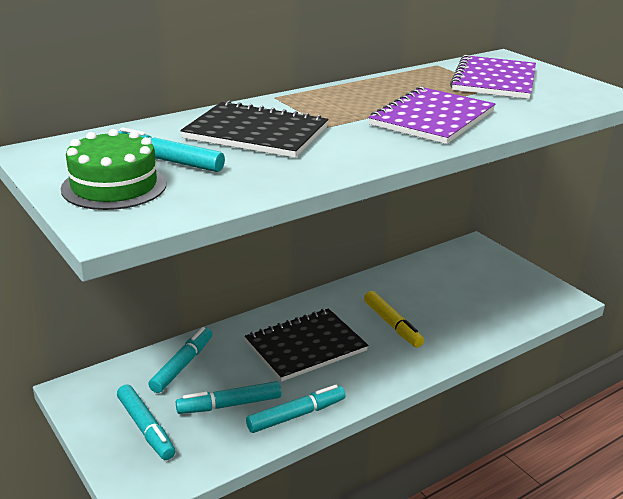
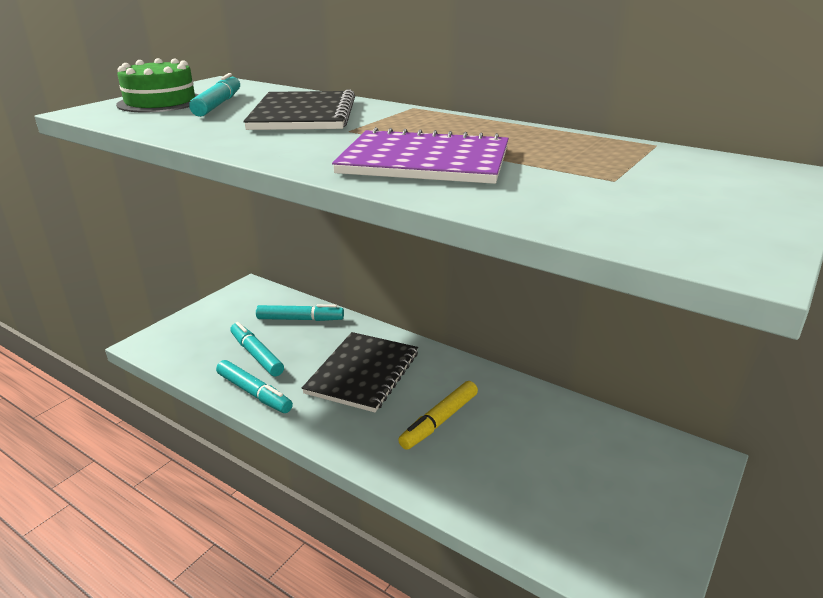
camera: 70 degrees right, 0 degrees up
(145, 428) = (215, 326): turquoise marker -> none
(305, 346) = (363, 373): black notebook -> black notebook turned 75 degrees clockwise
(494, 80) = (647, 175): purple notebook -> none

